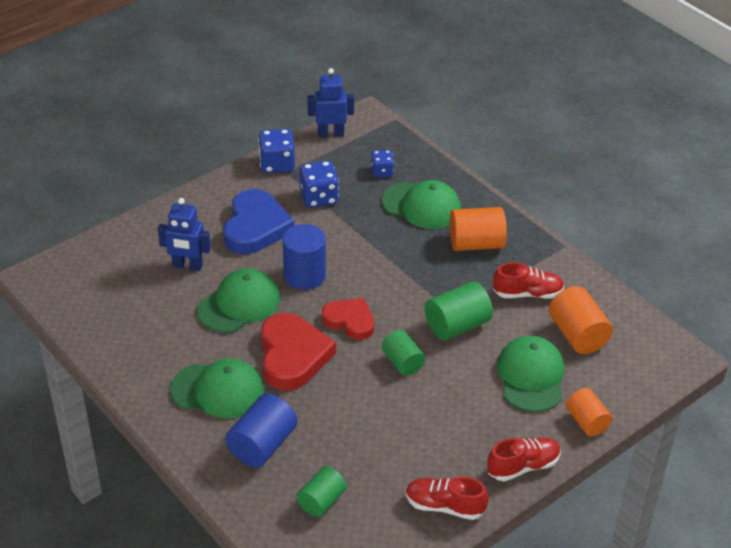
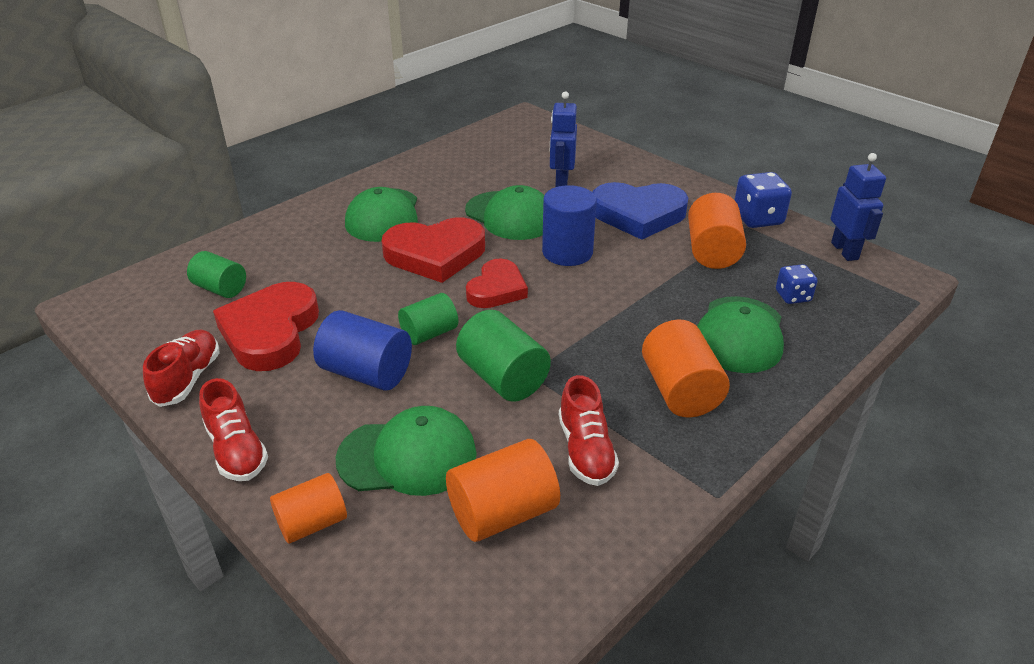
camera: 85 degrees right, 5 degrees down
(262, 445) = (305, 247): blue cylinder -> blue cylinder (366, 373)
(319, 197) = (712, 251): blue dice -> orange cylinder
(389, 459) = (270, 332): none -> red heart

